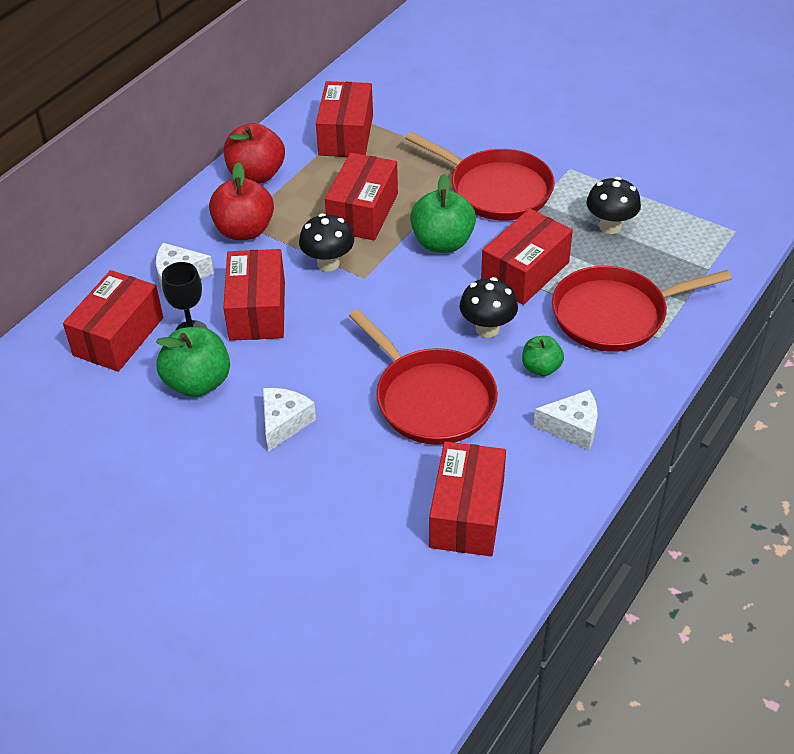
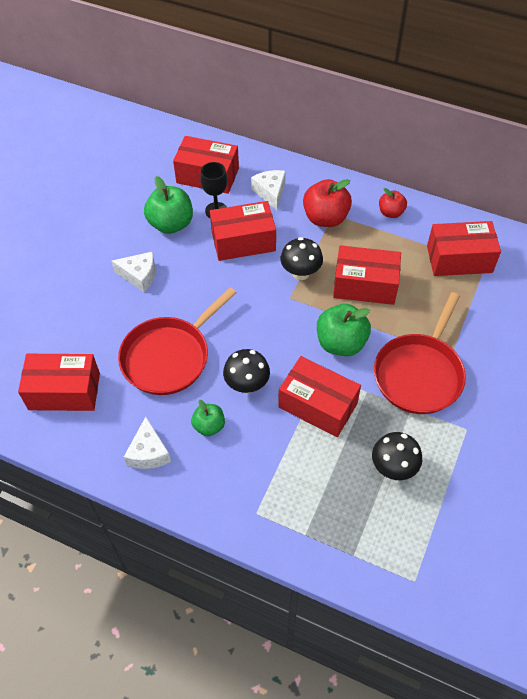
camera: 80 degrees right, 10 degrees up
(256, 175) = (391, 212): red apple -> red apple, size x0.58
(614, 315) = (278, 477): red pan -> none

